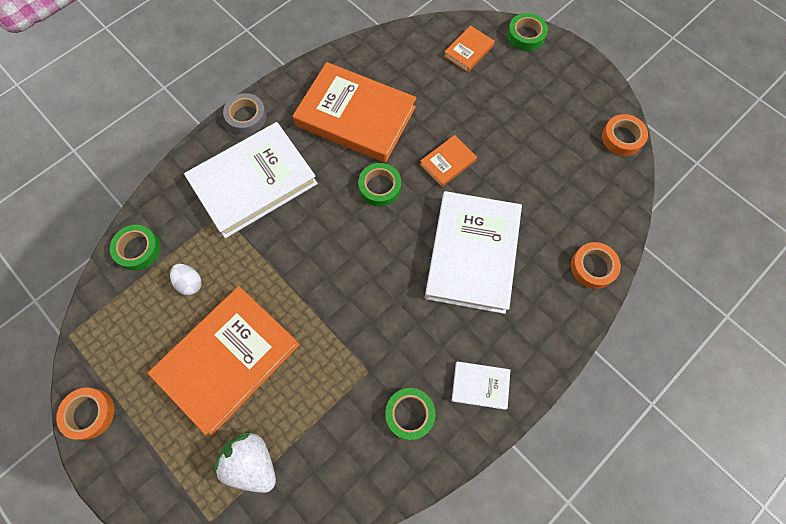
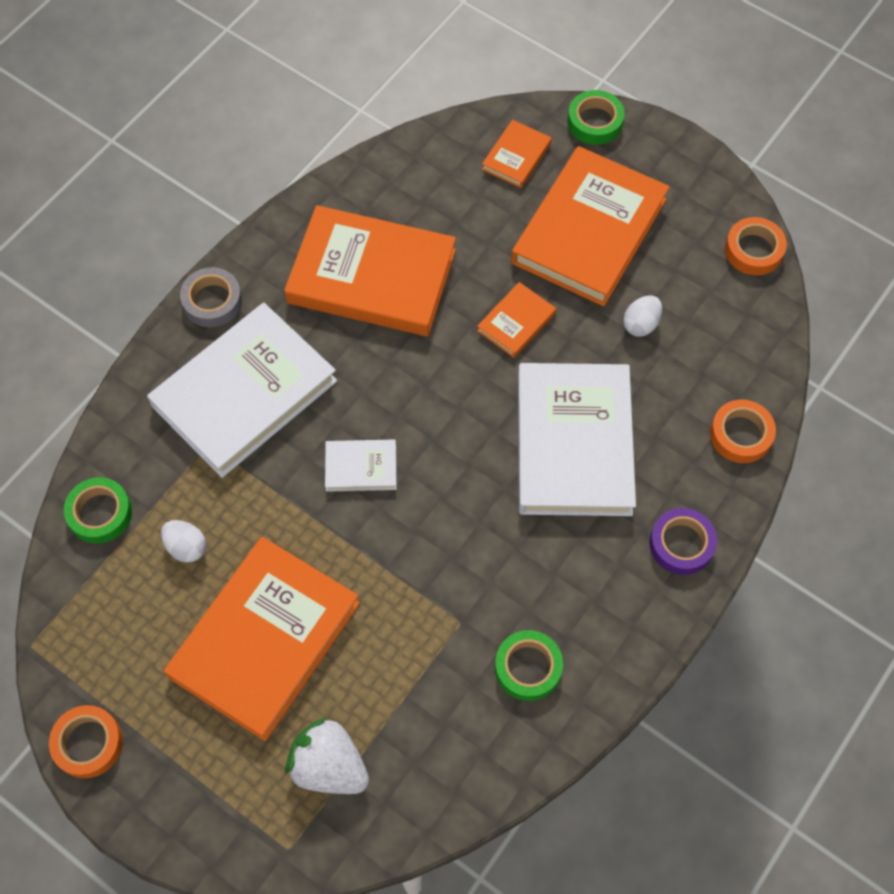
camera: 10 degrees left, 5 degrees down
(380, 187) = (427, 372): green tape -> none
(480, 385) = (615, 615): white book -> white book (361, 467)
(509, 107) = (589, 231): none -> orange book
(534, 177) = (640, 324): none -> white egg
(537, 340) = (681, 544): none -> purple tape

